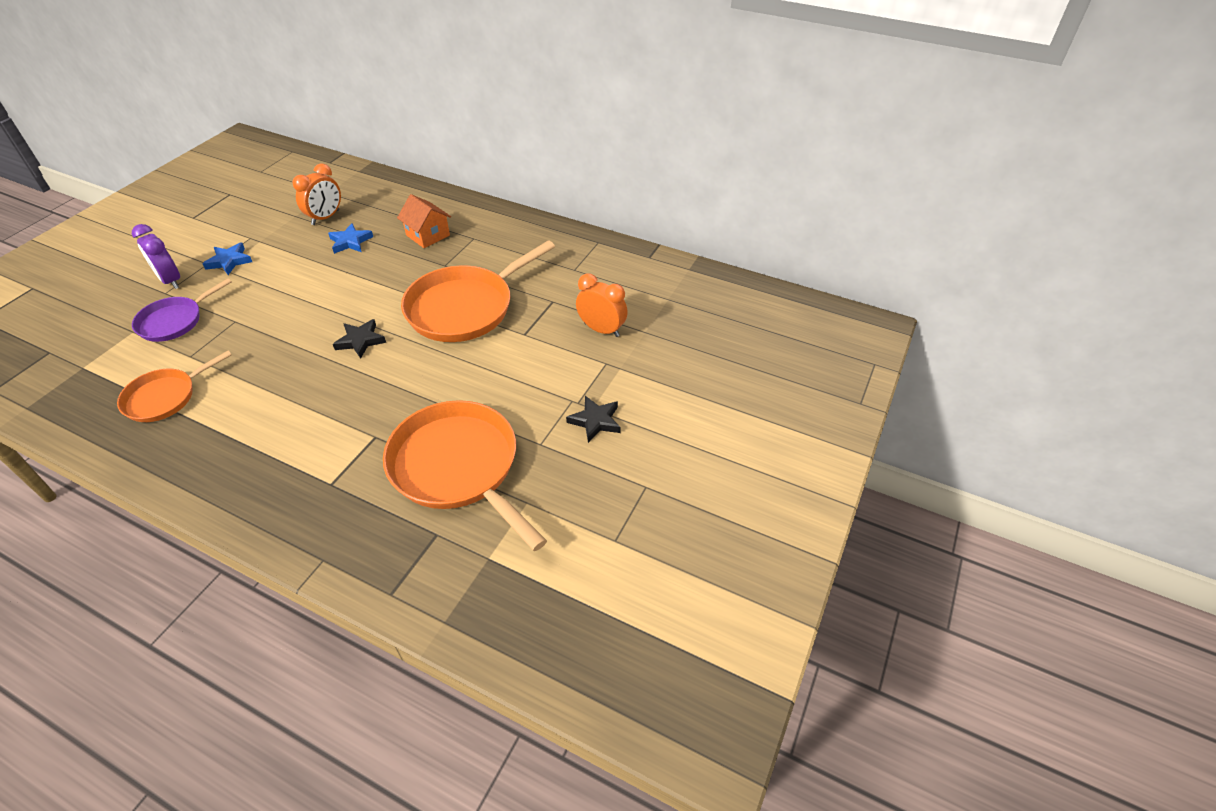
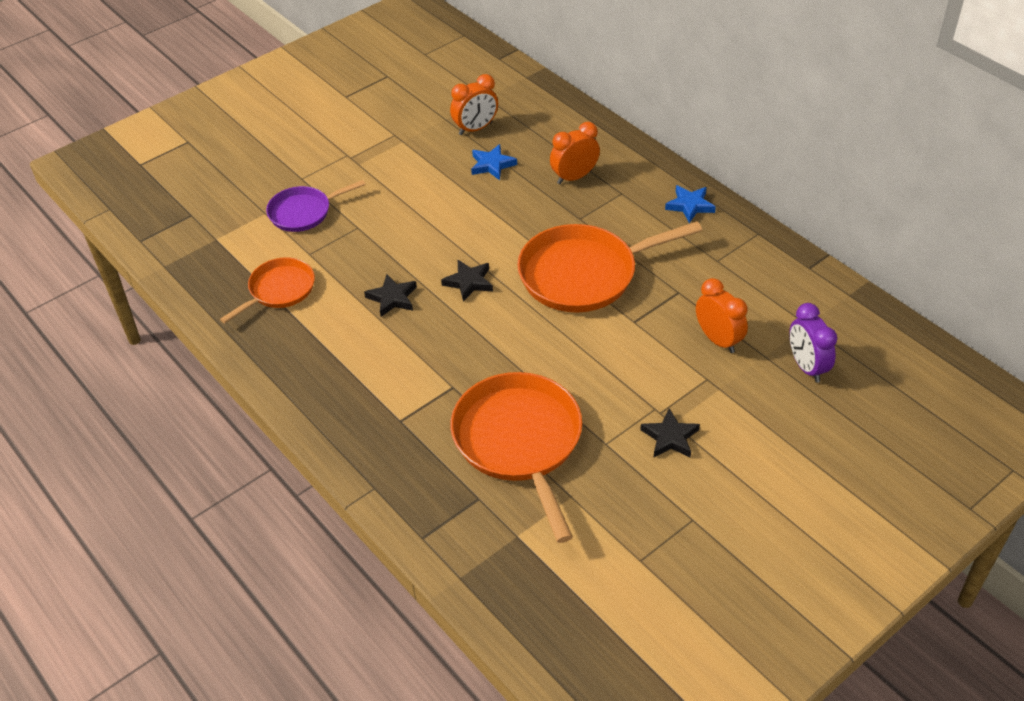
camera: 25 degrees right, 0 degrees up
(165, 397) = (279, 290): orange pan -> orange pan turned 150 degrees clockwise
(171, 280) = (309, 166): purple clock -> purple clock (806, 367)
(229, 261) = (368, 158): blue star -> blue star (690, 205)
(288, 373) = (392, 298): none -> black star
(428, 235) = (574, 177): orange house -> orange clock

